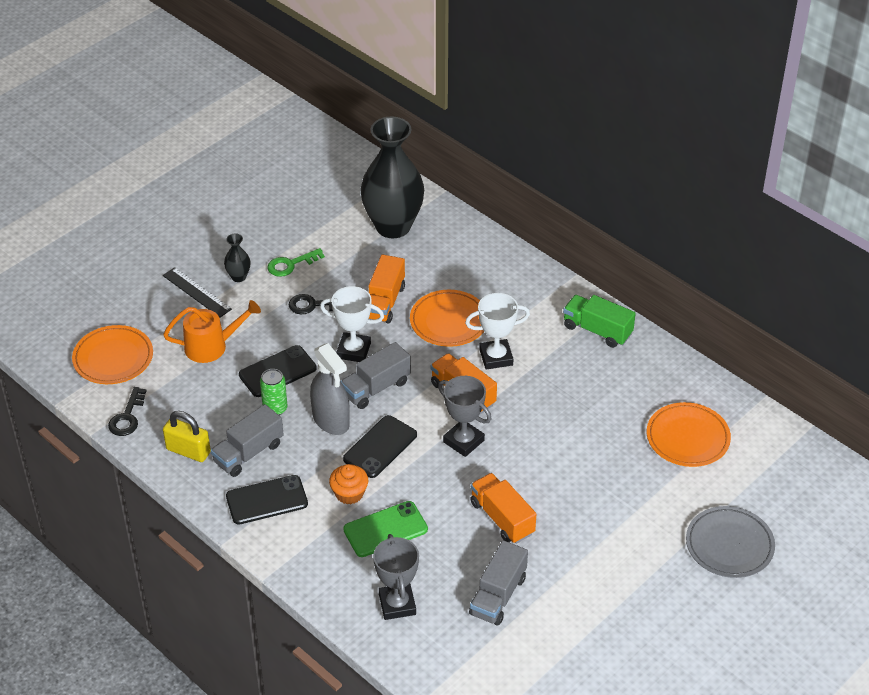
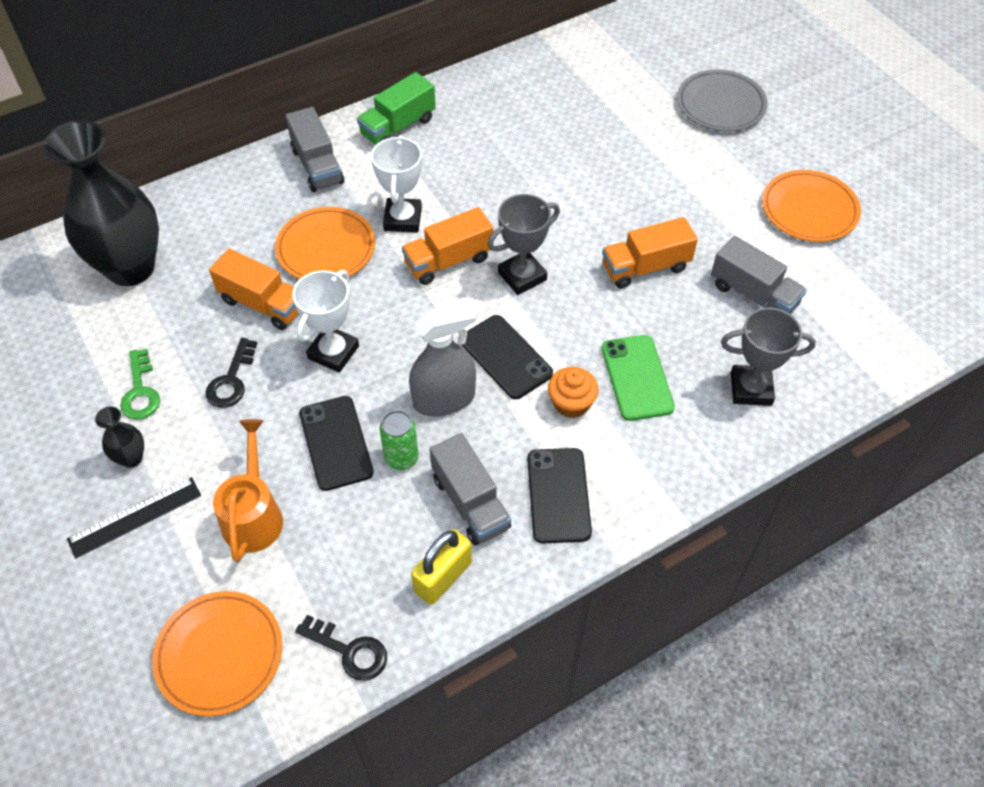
camera: 75 degrees left, 10 degrees up
(376, 388) = (407, 342): grey truck -> grey truck (317, 166)
(687, 438) = (575, 98): orange plate -> orange plate (809, 210)

